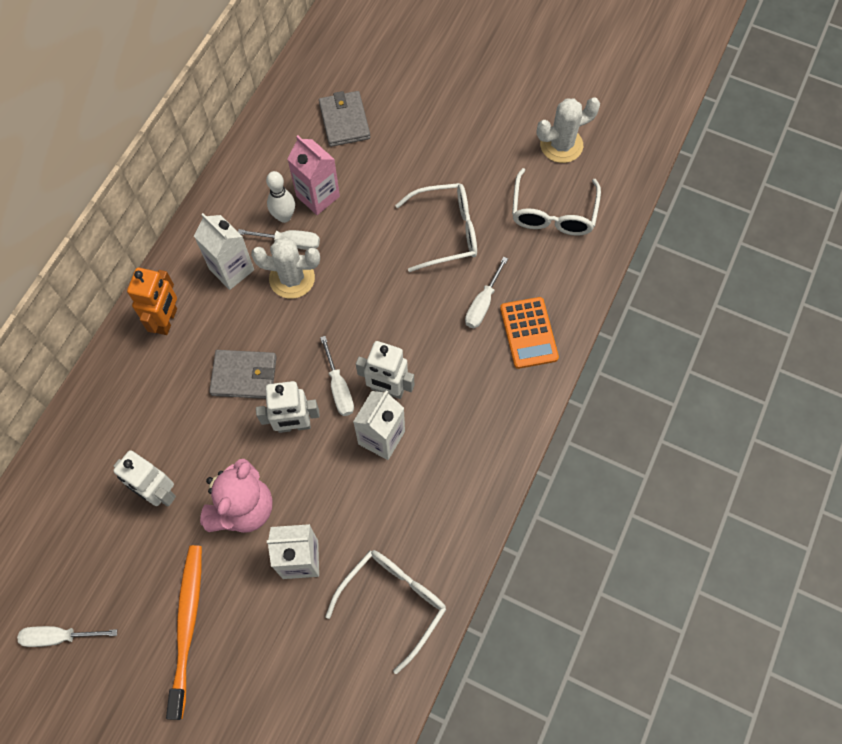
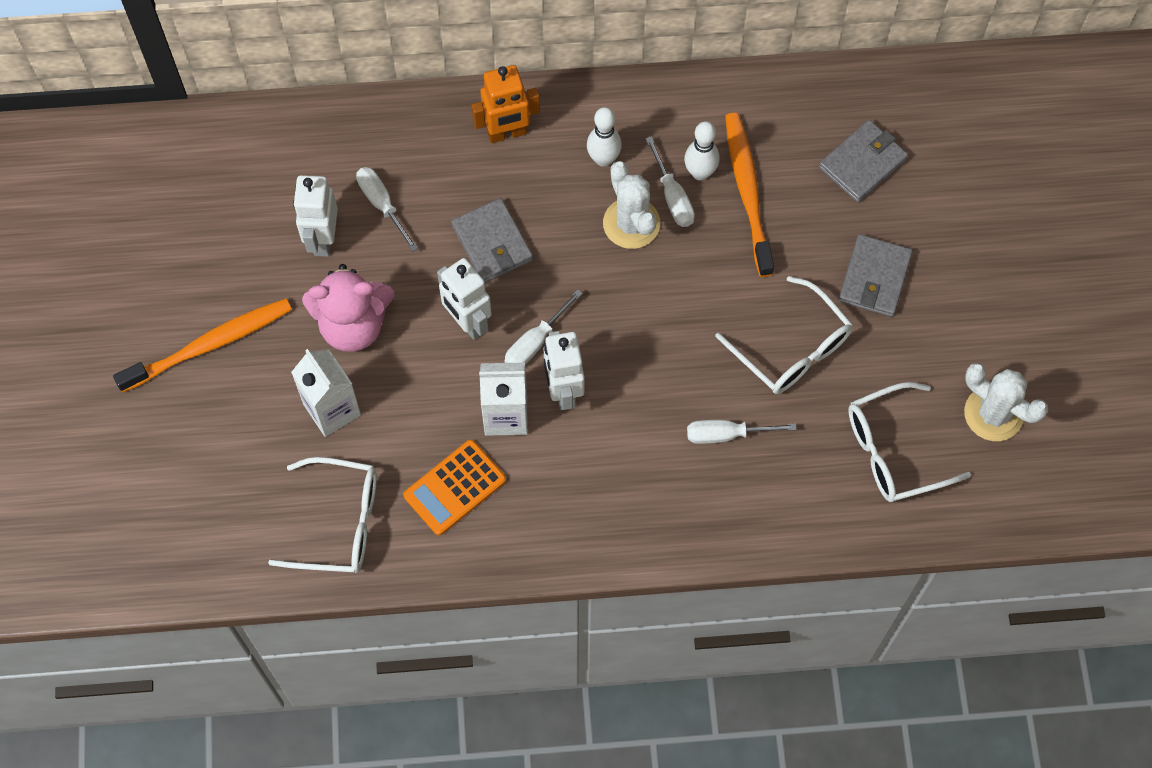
camera: 60 degrees right, 0 degrees up
(59, 636) = (138, 239): white screwdriver -> white screwdriver (382, 204)
(231, 269) = (603, 159): white carton -> white bowling pin
(318, 196) = (747, 191): pink carton -> orange toothbrush
(428, 158) = (874, 278): none -> grey wallet
(529, 333) = (721, 502): orange calculator -> orange calculator (455, 488)

